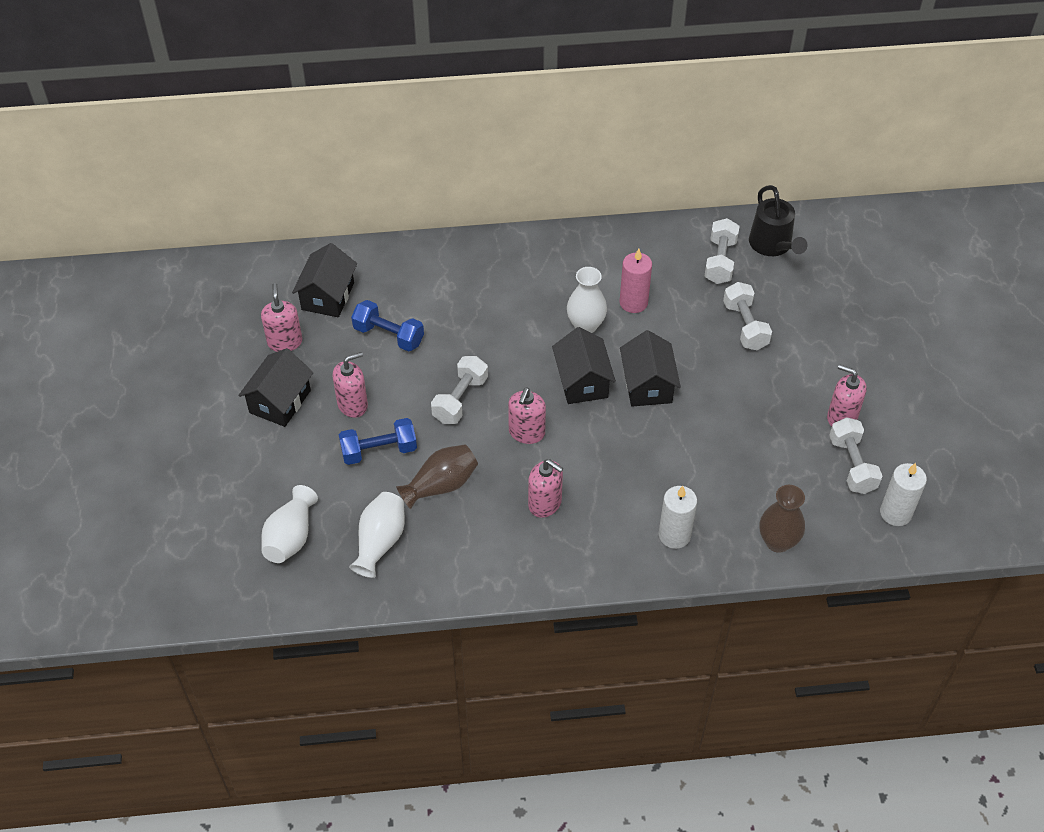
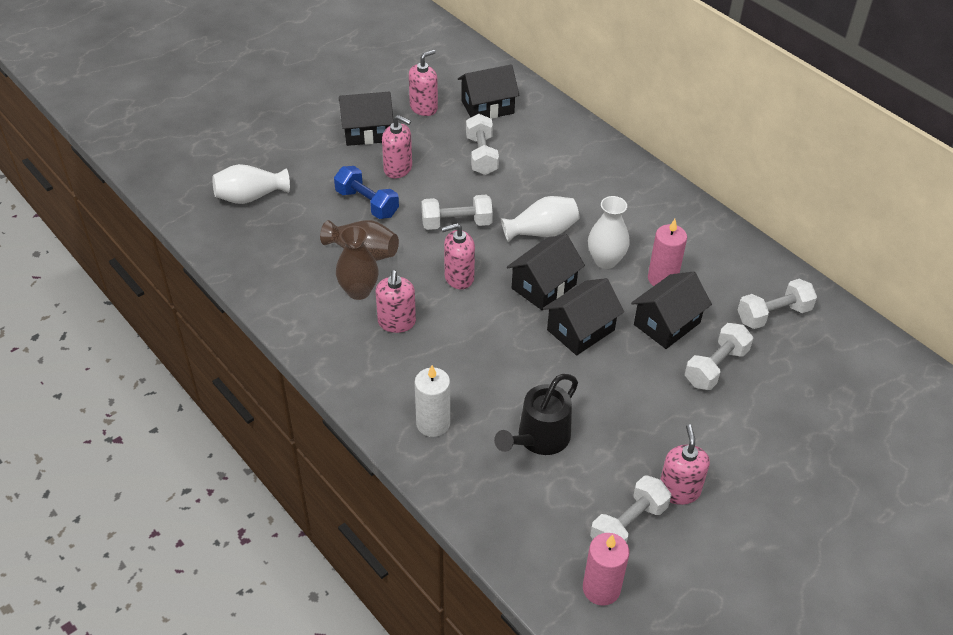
camera: 55 degrees right, 5 degrees down
(380, 542) = (282, 245): white vase -> white vase (542, 232)
(388, 335) = (481, 155): blue dumbbell -> white dumbbell
(681, 328) = (667, 323): none -> black house
(772, 246) = (834, 344): black watering can -> black watering can (539, 439)
(777, 542) = (487, 504): brown vase -> brown vase (358, 291)
(895, 513) = (601, 589): white candle -> pink candle

